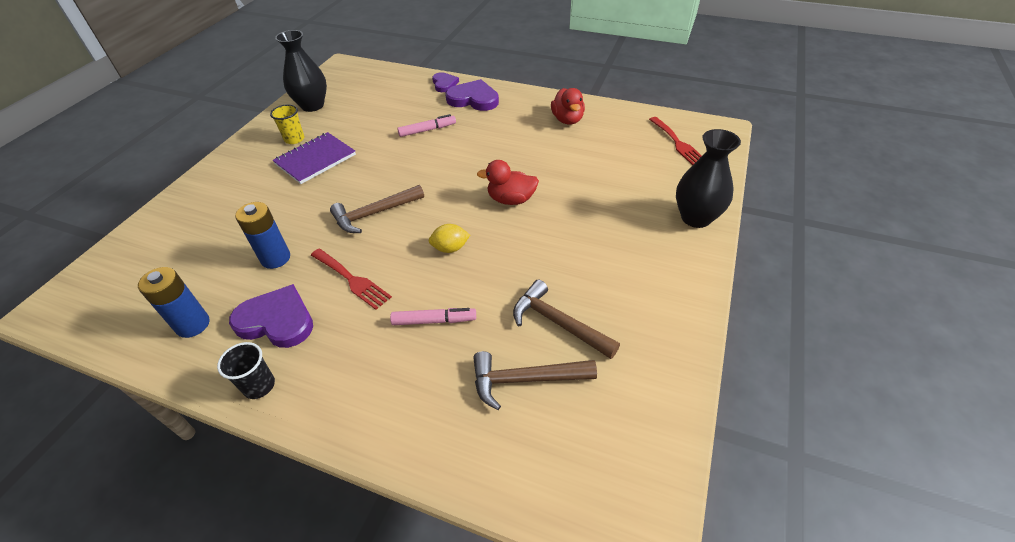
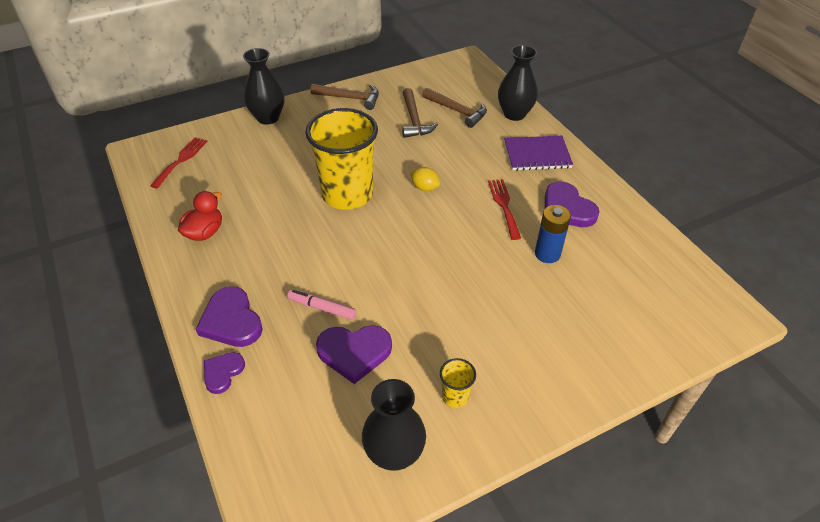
camera: 140 degrees left, 0 degrees up
(193, 325) = (624, 237): blue battery -> none
(259, 386) = (592, 180): black cup -> none
(315, 159) = (454, 344): purple notebook -> purple notebook (537, 155)
(374, 214) = (450, 245): brown hammer -> brown hammer (350, 98)
(379, 124) = (354, 353): none -> purple heart
(434, 321) = (475, 156): pink marker -> none
(442, 438) = (514, 114): none -> black vase
(511, 200) = (347, 194): red duck -> yellow cup

